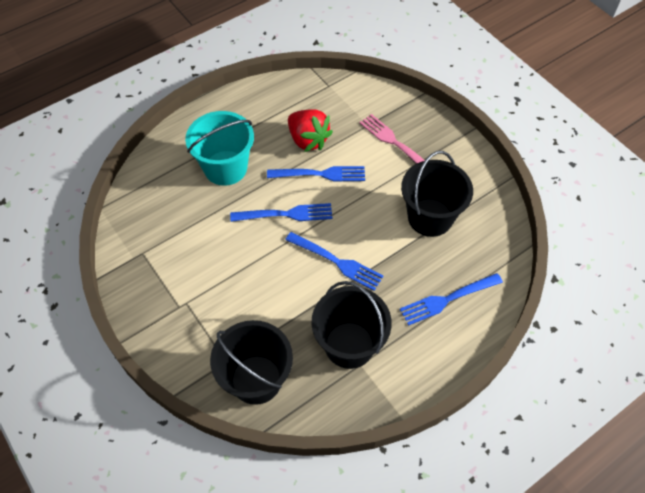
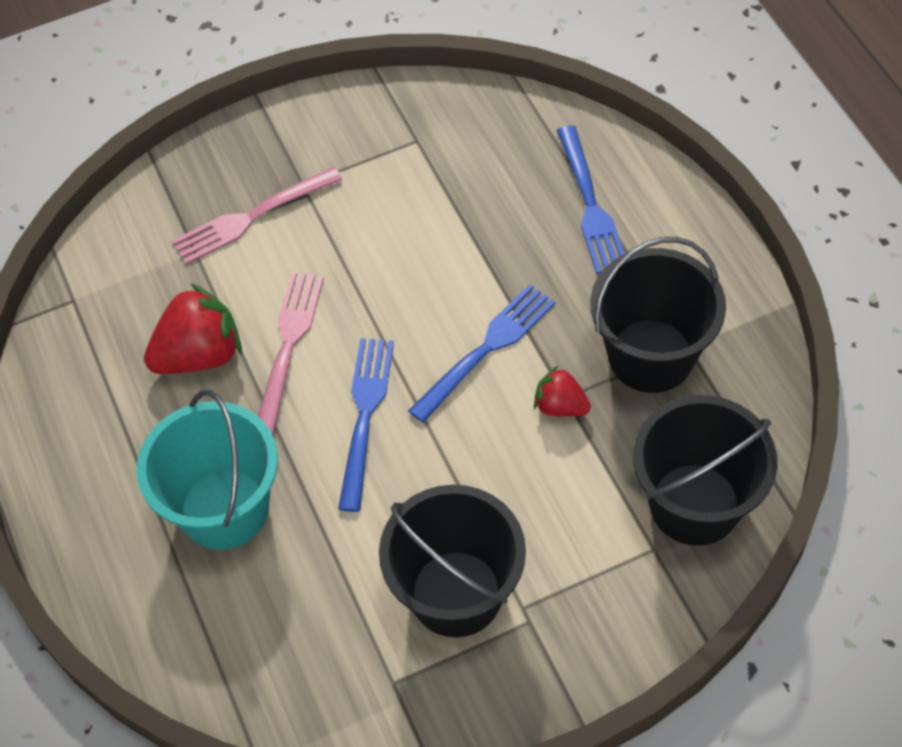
camera: 75 degrees left, 0 degrees up
(307, 303) = (560, 406): none -> red strawberry
(320, 174) = (288, 346): blue fork -> pink fork
(430, 217) = (427, 197): black bucket -> black bucket (456, 593)

